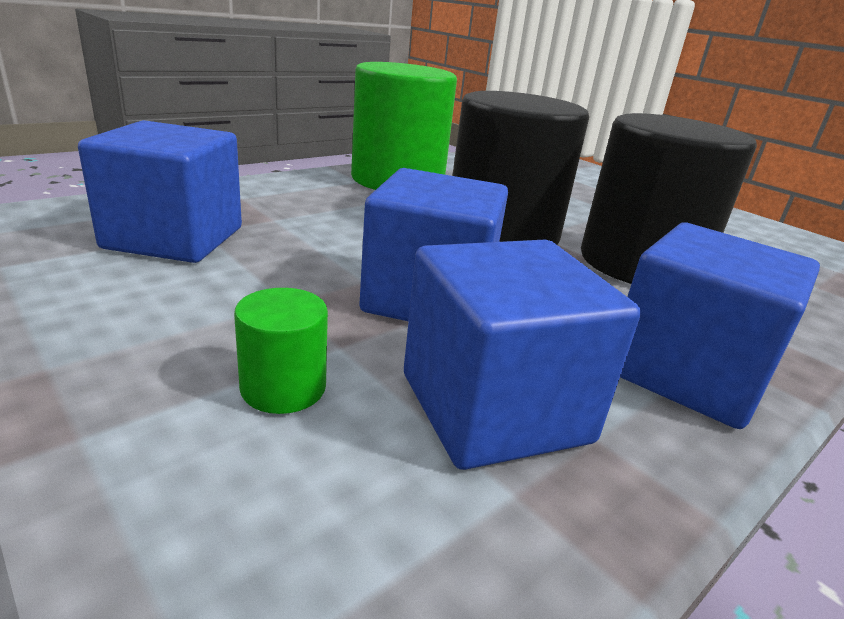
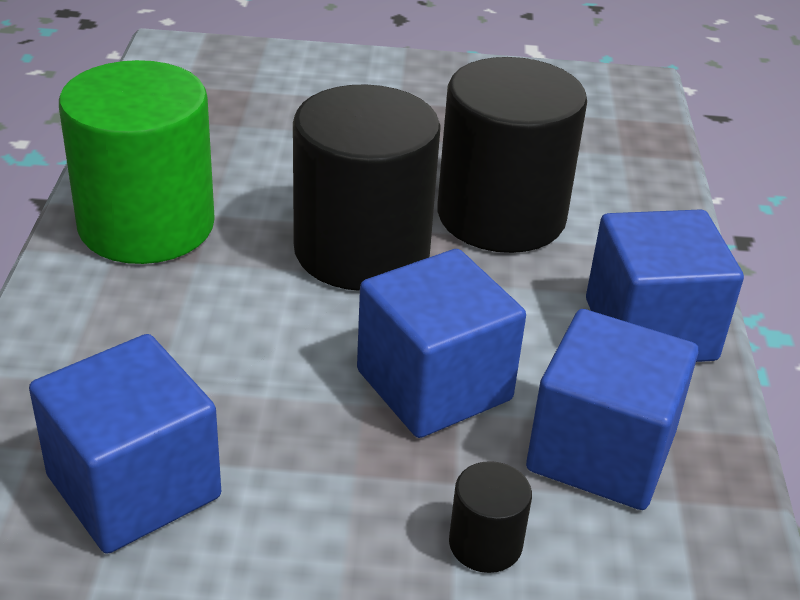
camera: 45 degrees left, 10 degrees up
(283, 388) = (485, 544): green cylinder -> black cylinder

